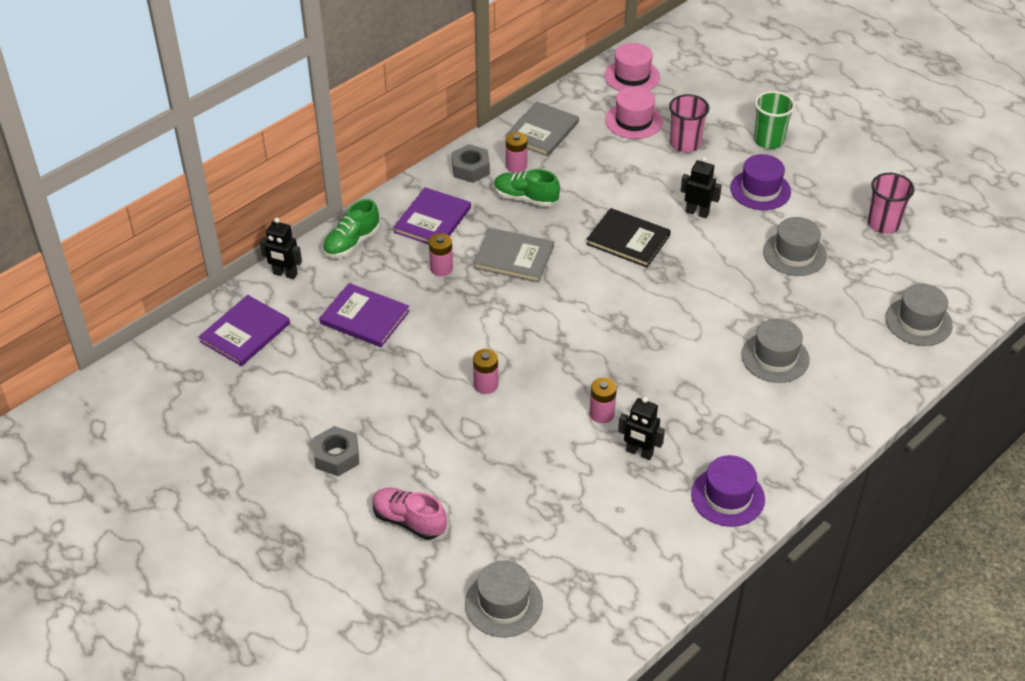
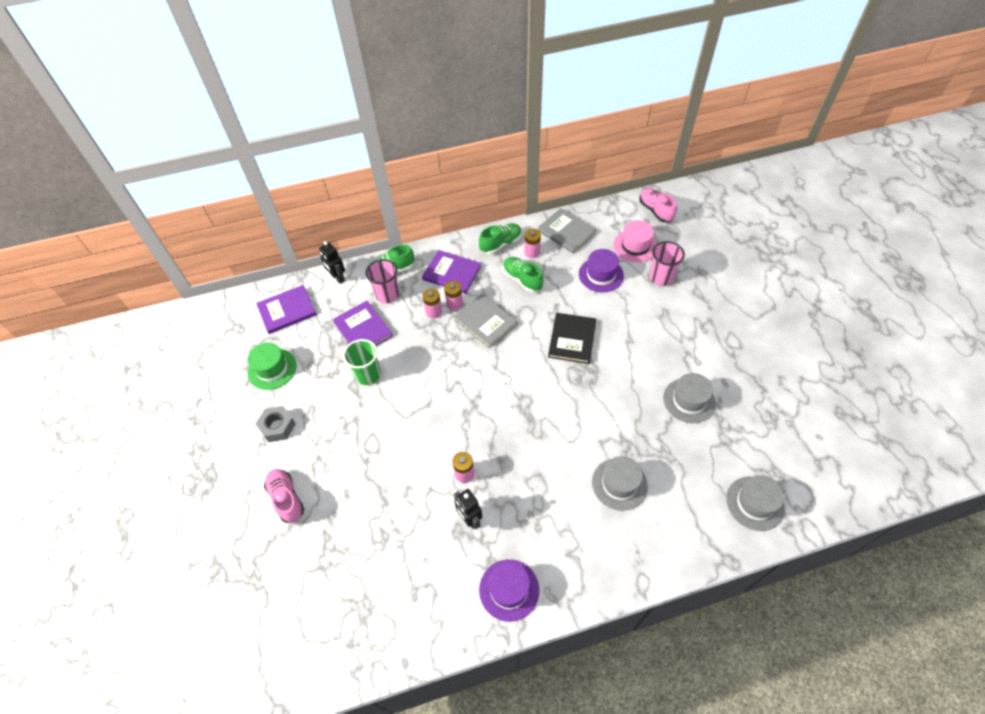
camera: 30 degrees right, 10 degrees up
(278, 401) = (272, 369): none -> green hat
(432, 220) = (452, 273): purple book -> purple book turned 60 degrees clockwise
(470, 169) = (501, 244): grey nut -> green shoe
(486, 385) = (403, 414): pink battery -> pink battery (454, 304)
(503, 603) = (300, 598): grey hat -> none
(542, 131) = (566, 232): grey book -> grey book turned 75 degrees clockwise
(628, 240) = (572, 339): black book -> black book turned 45 degrees clockwise
(632, 76) = (655, 211): pink hat -> pink shoe
(697, 212) = (636, 336): black robot -> none
(760, 190) = (695, 336): purple hat -> purple hat (601, 275)
(768, 141) = (726, 297): green cup -> green cup (368, 375)
(883, 224) = (777, 403): pink cup -> pink cup (387, 295)

